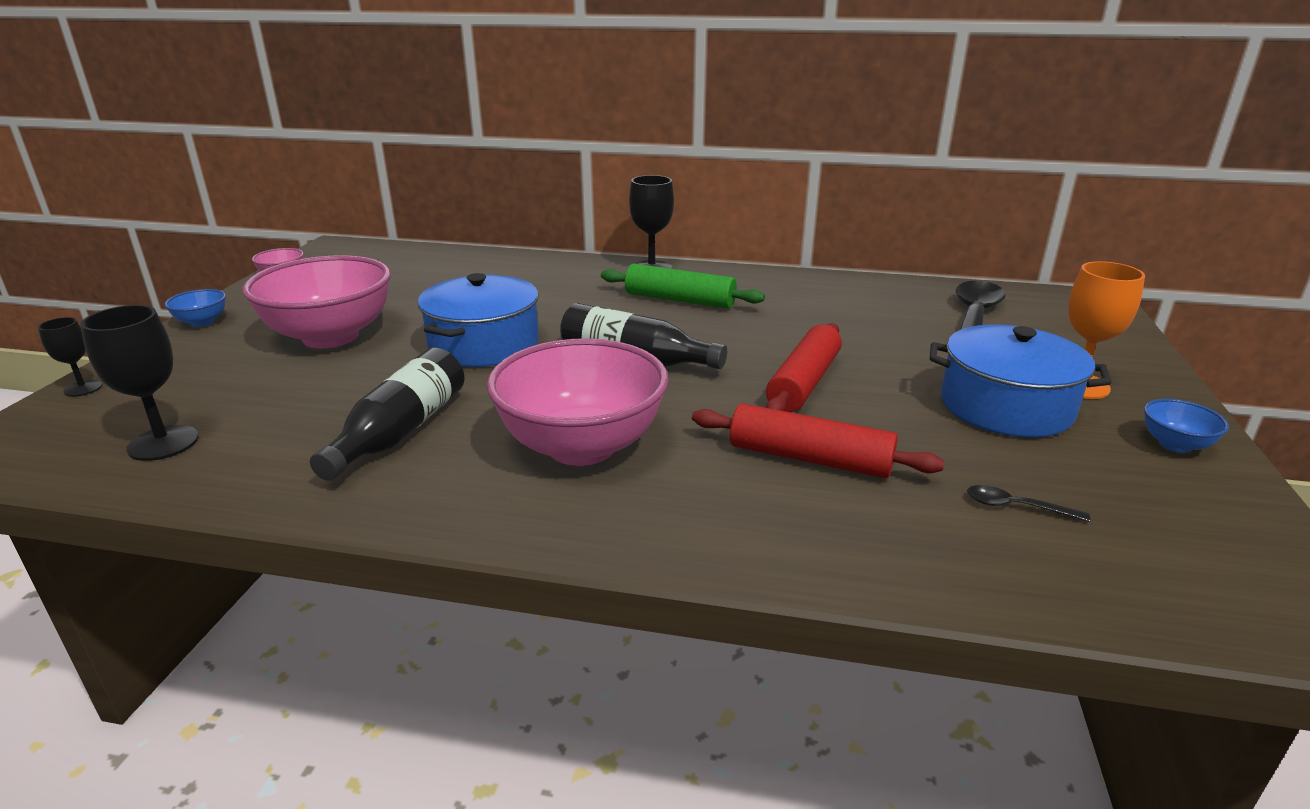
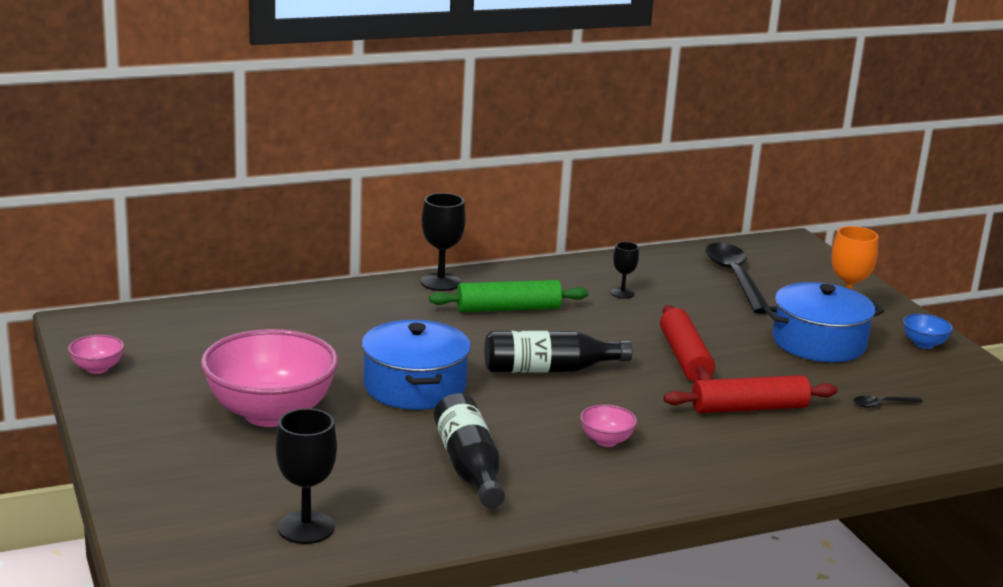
camera: 35 degrees left, 5 degrees down
(83, 388) = (138, 514): black goblet -> black goblet (622, 293)
(202, 322) = (116, 432): blue bowl -> none
(582, 446) = (606, 441): pink bowl -> pink bowl, size x0.42

